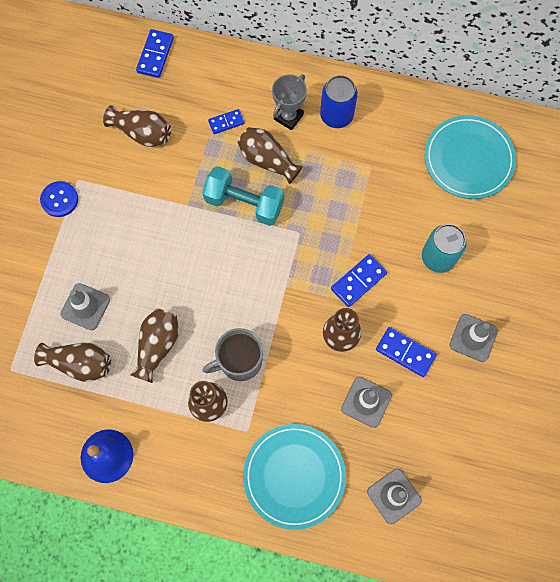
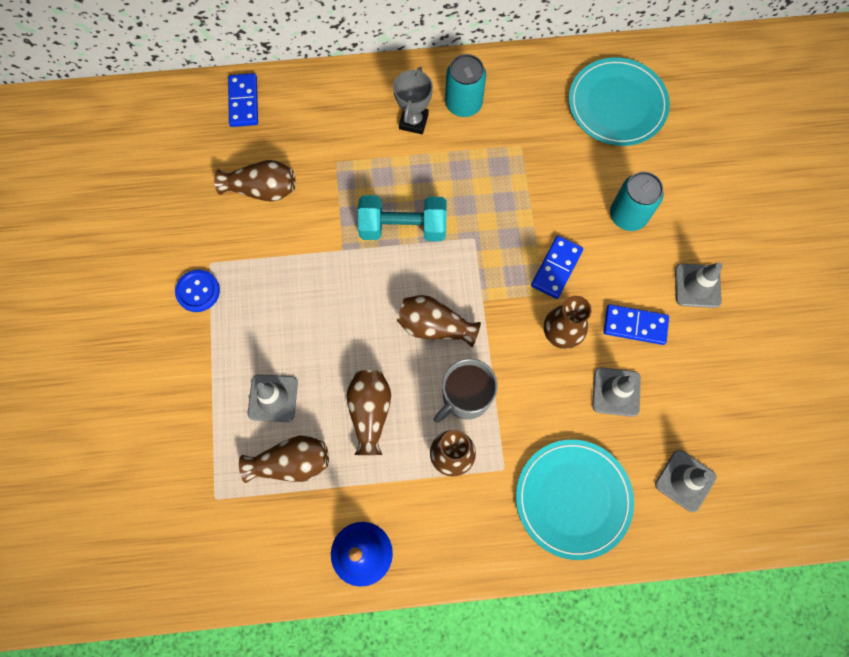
camera: 20 degrees left, 0 degrees up
(226, 122) = (349, 148): blue domino -> none
(267, 160) = (409, 174): brown vase -> brown vase (434, 326)
(336, 115) = (463, 104): blue can -> turquoise can

